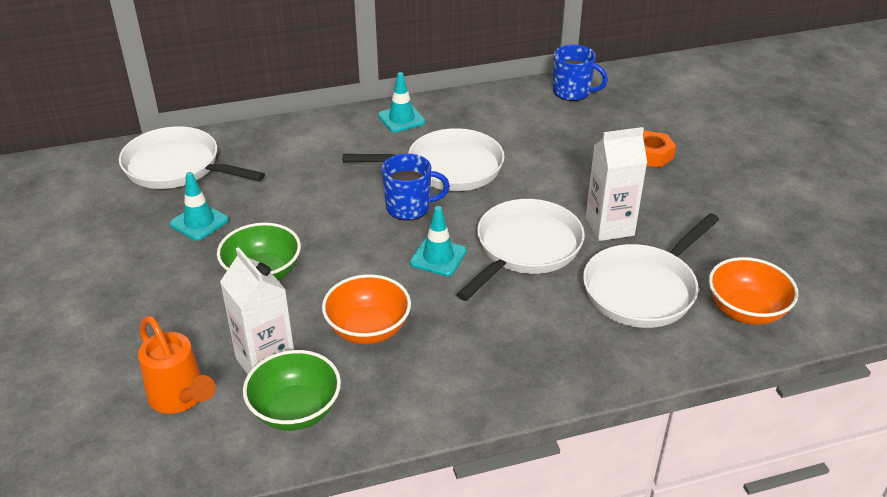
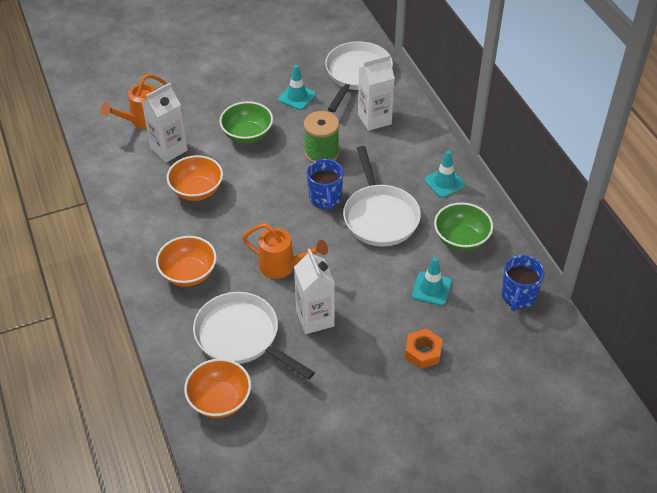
camera: 85 degrees right, 10 degrees up
(274, 159) = (374, 119): none -> white carton
(295, 410) = (131, 168): green bowl -> green bowl (461, 239)
(324, 206) = (321, 153): none -> green spool
(438, 257) = (270, 218): turquoise traffic cone -> turquoise traffic cone (431, 289)
(525, 249) = (283, 266): white pan -> orange watering can
(534, 339) = (188, 273): none -> orange bowl

